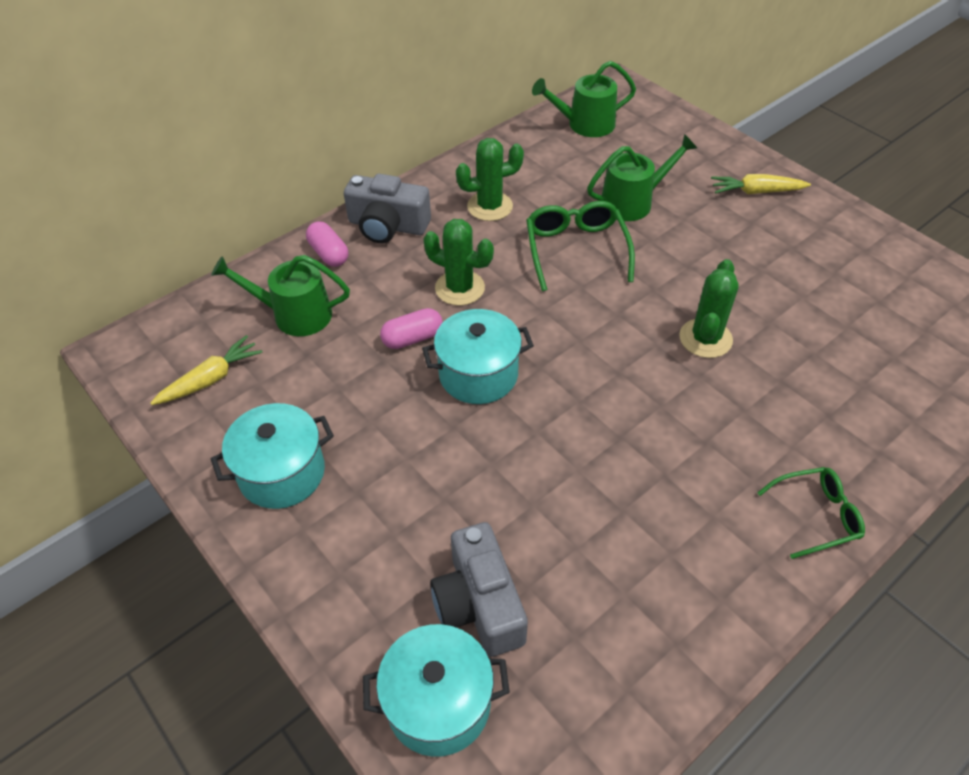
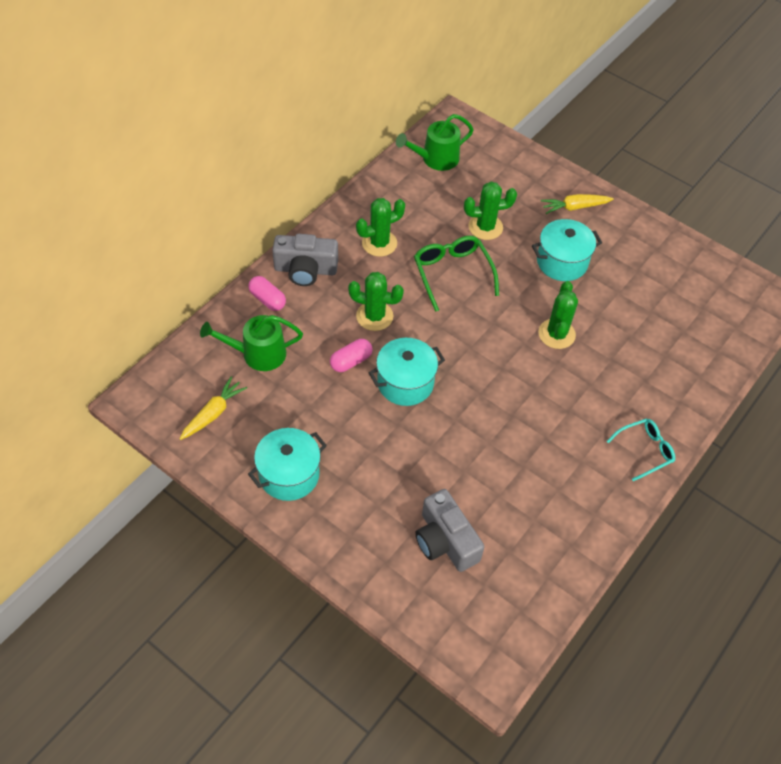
camera: 15 degrees left, 5 degrees up
(438, 703) = (435, 604): turquoise pot -> turquoise pot (562, 262)
(632, 202) = (485, 227): green watering can -> green cactus
(816, 515) = (645, 450): green glasses -> turquoise glasses

